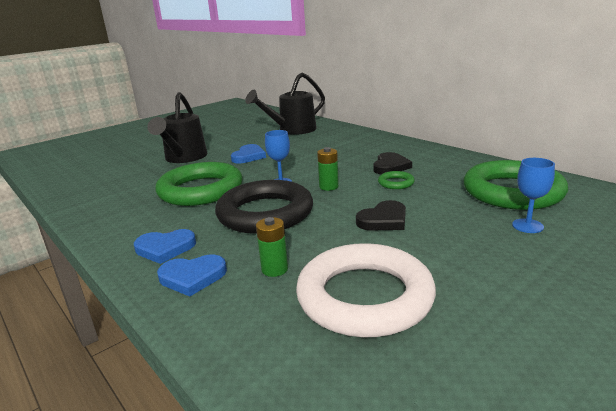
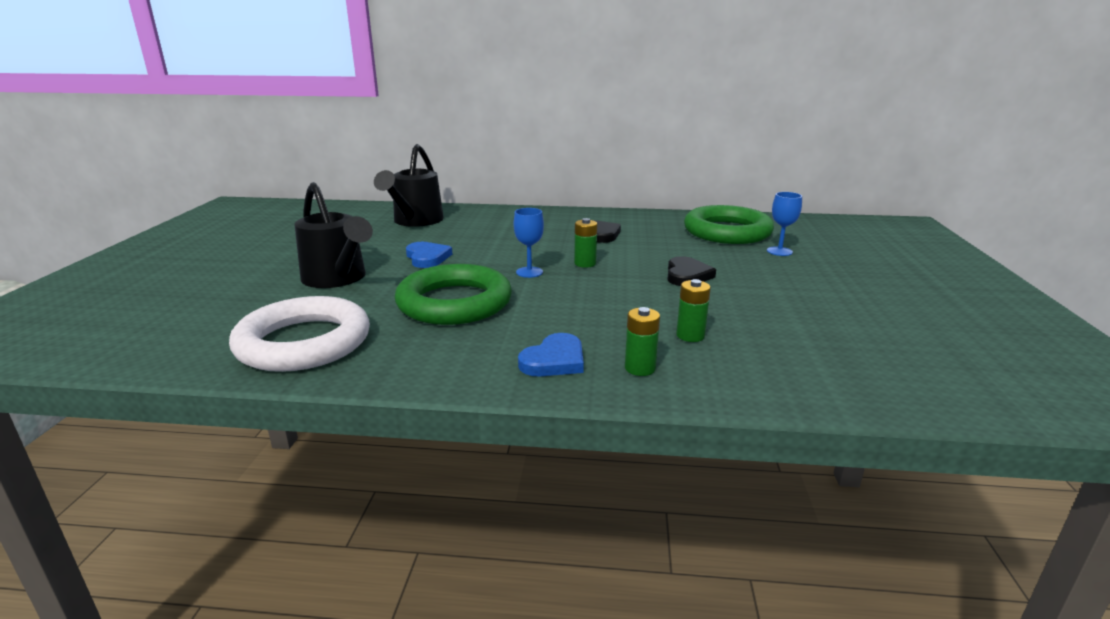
camera: 45 degrees left, 0 degrees up
(192, 277) = (640, 368): blue heart -> green battery
(265, 213) = (579, 301): black ring -> none
(364, 297) = (785, 326): white ring -> white ring (304, 342)
(396, 183) = (634, 246): green ring -> none

